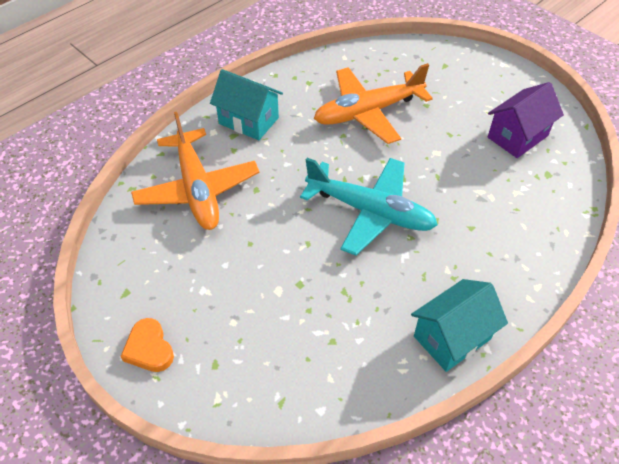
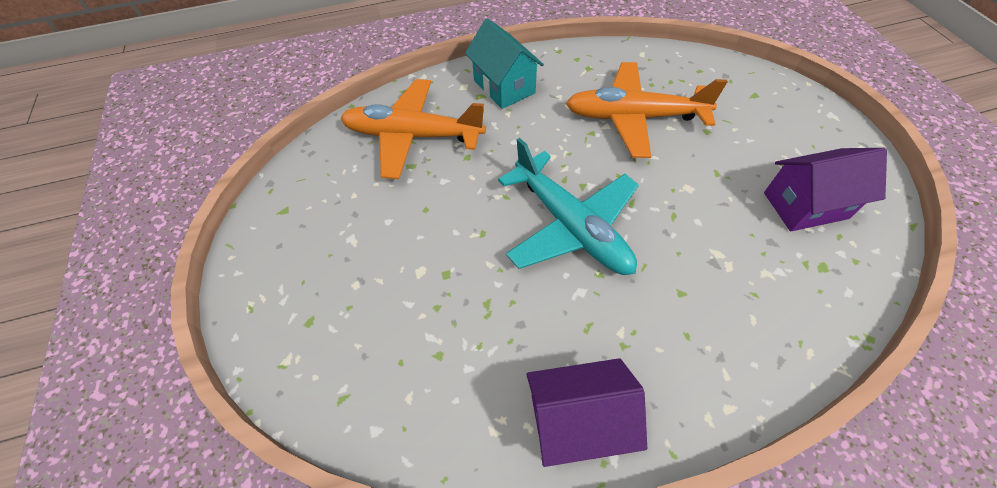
camera: 30 degrees right, 5 degrees up
(149, 349) = (264, 275): orange heart -> none
(197, 189) = (412, 136): orange plane -> orange plane turned 90 degrees clockwise
(452, 337) = (577, 420): turquoise house -> purple house

